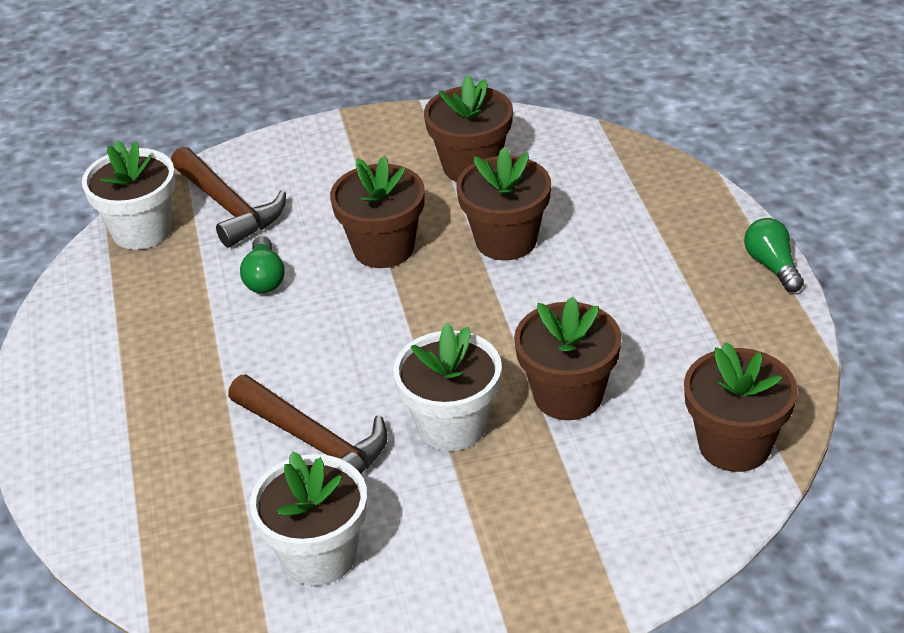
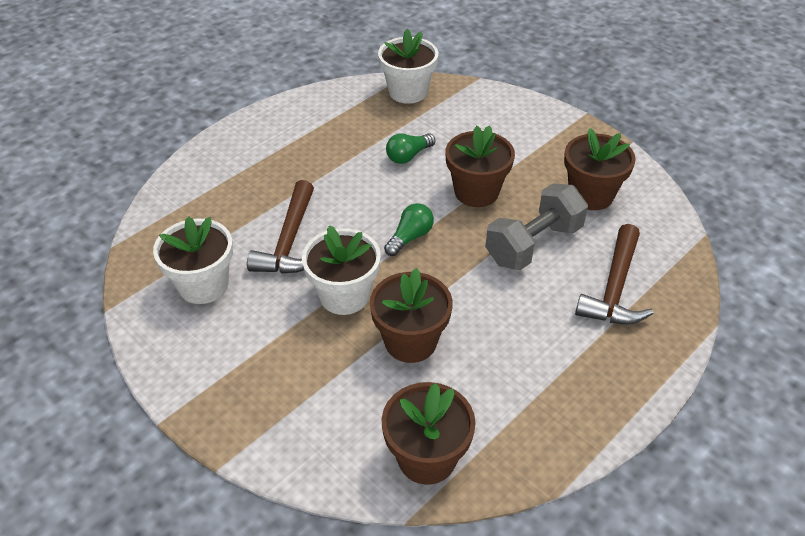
camera: 55 degrees right, 5 degrees up
(229, 207) = (456, 113): brown hammer -> brown hammer (614, 288)
(506, 240) = (533, 244): brown flower pot -> grey dumbbell
(772, 266) = (637, 404): green light bulb -> green light bulb (410, 237)

